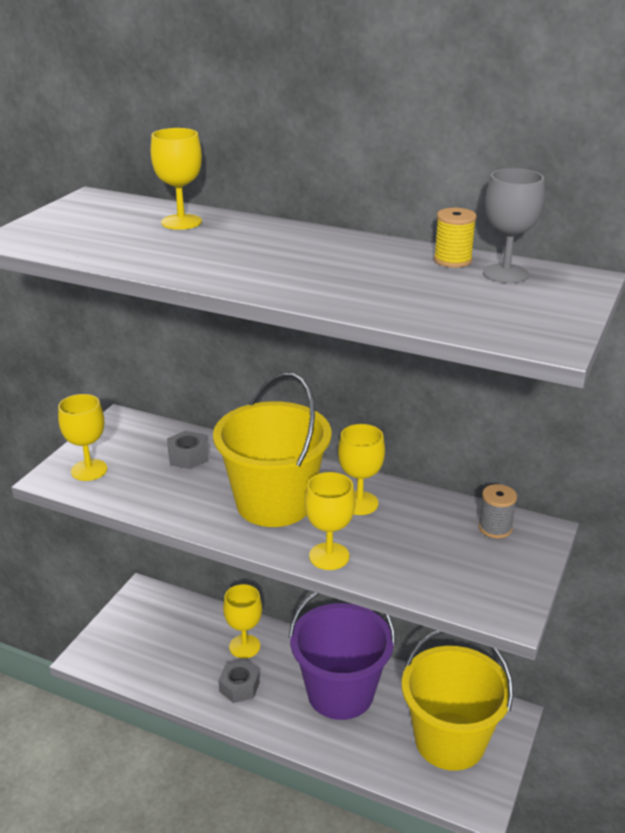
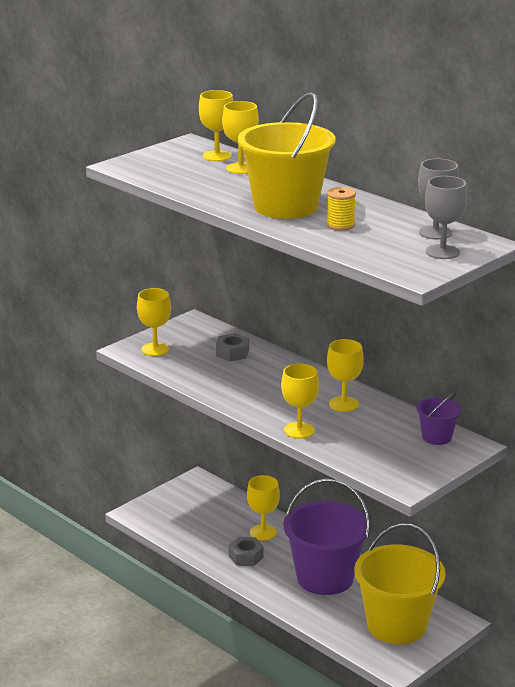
camera: 20 degrees right, 5 degrees down
(139, 210) = (217, 156): none -> yellow goblet
(274, 503) = (279, 393): yellow bucket -> yellow bucket (286, 206)
(452, 260) = (407, 219): yellow spool -> yellow spool (340, 225)
(495, 528) = (436, 437): grey spool -> purple bucket
(544, 300) = (442, 252): none -> grey goblet

